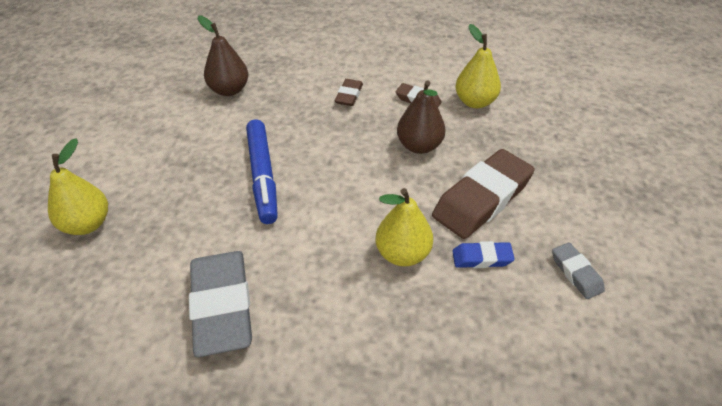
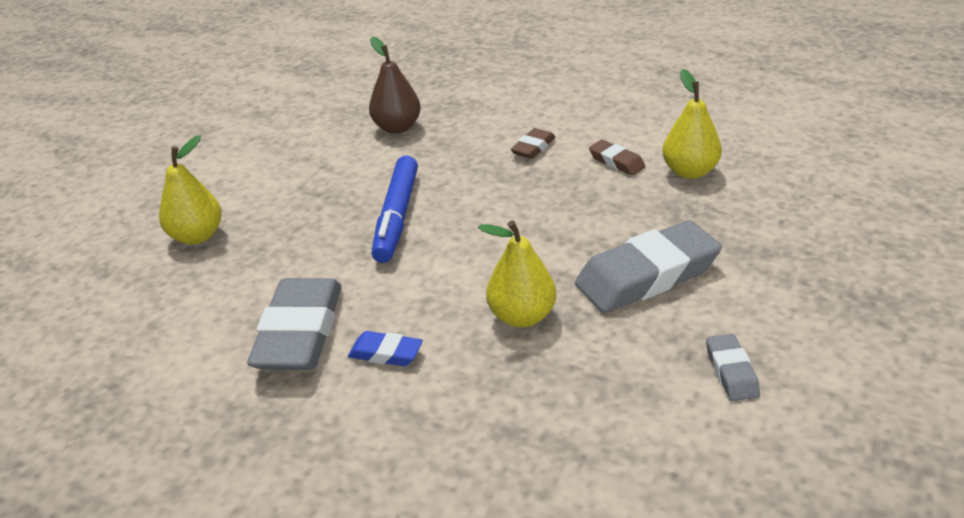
camera: 20 degrees right, 10 degrees down
(419, 146) = (595, 210): brown pear -> none
(482, 199) = (647, 276): brown eraser -> grey eraser
(482, 258) = (616, 336): blue eraser -> blue eraser (386, 353)

